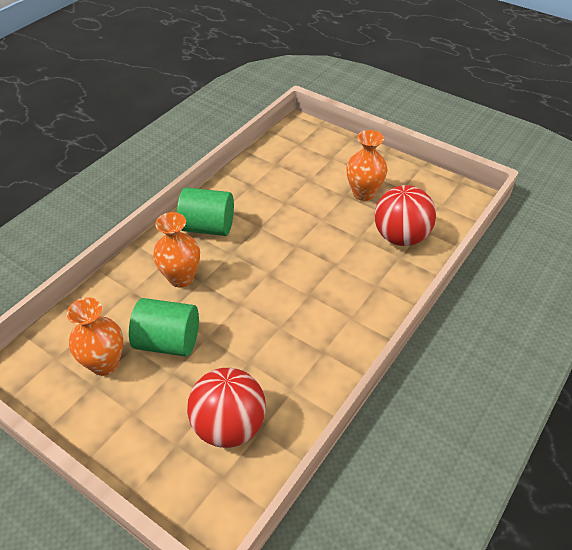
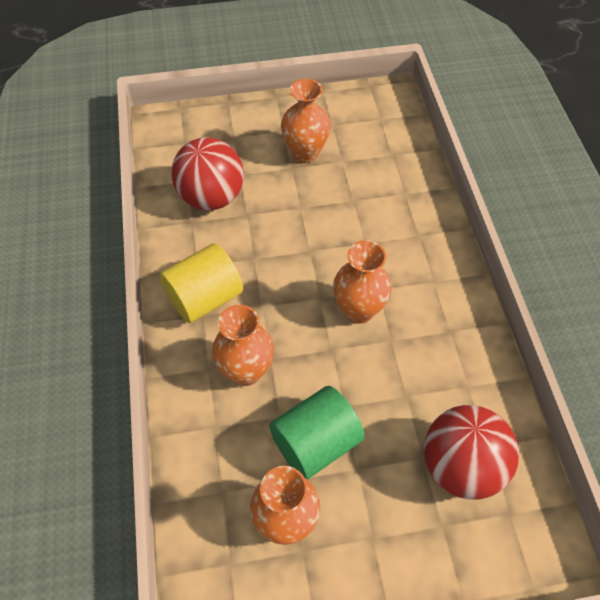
camera: 45 degrees left, 10 degrees up
(208, 227) = (205, 298): green cylinder -> yellow cylinder
(282, 297) = (358, 310): none -> orange vase
(400, 237) = (384, 174): red ball -> red ball (211, 197)

